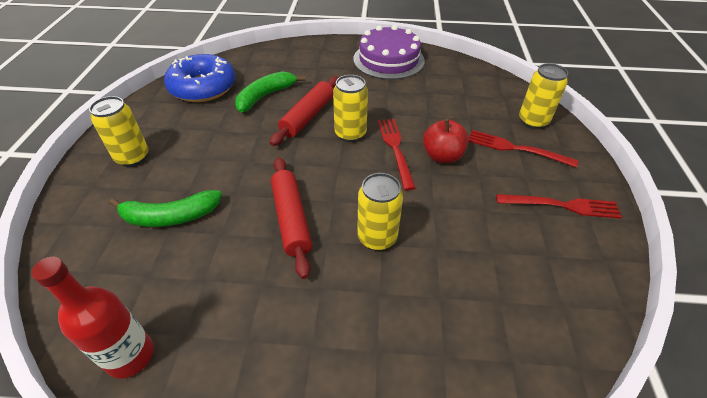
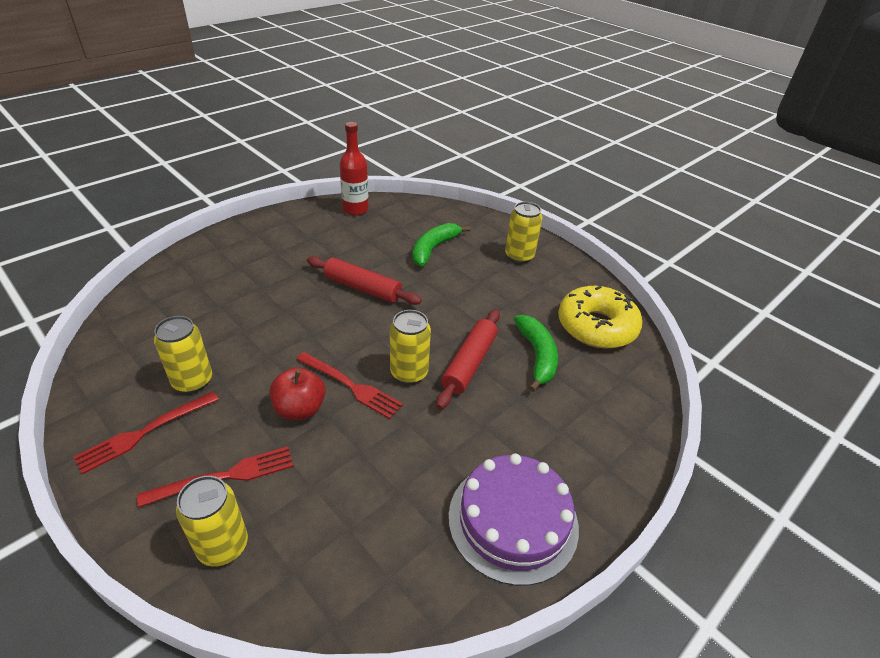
camera: 130 degrees right, 5 degrees down
(203, 87) = (596, 326): blue donut -> yellow donut
(308, 116) = (469, 363): red rolling pin -> red rolling pin turned 45 degrees clockwise
(377, 237) = (292, 312): yellow can -> yellow can (192, 381)

